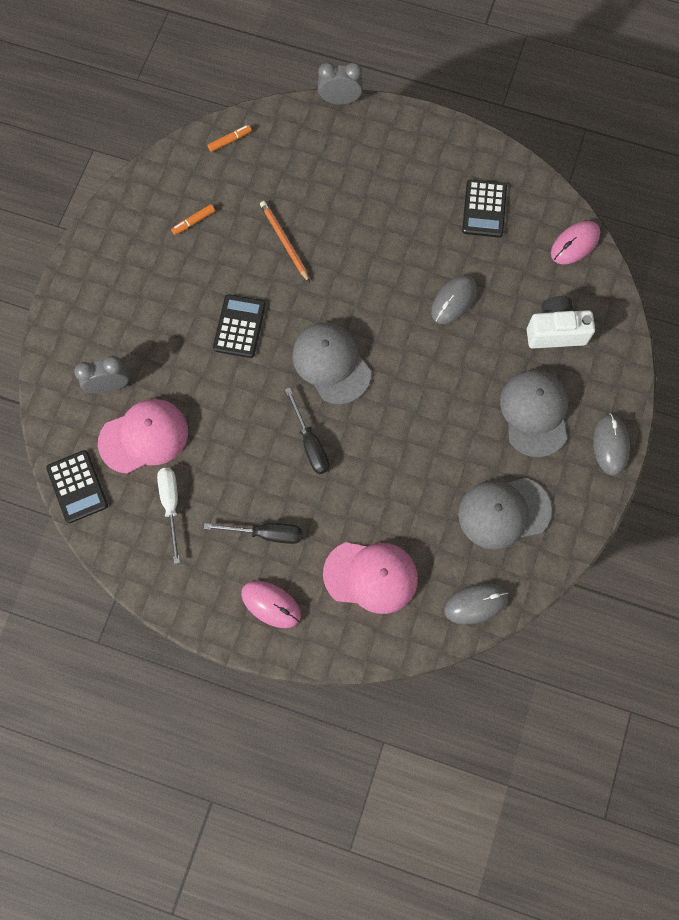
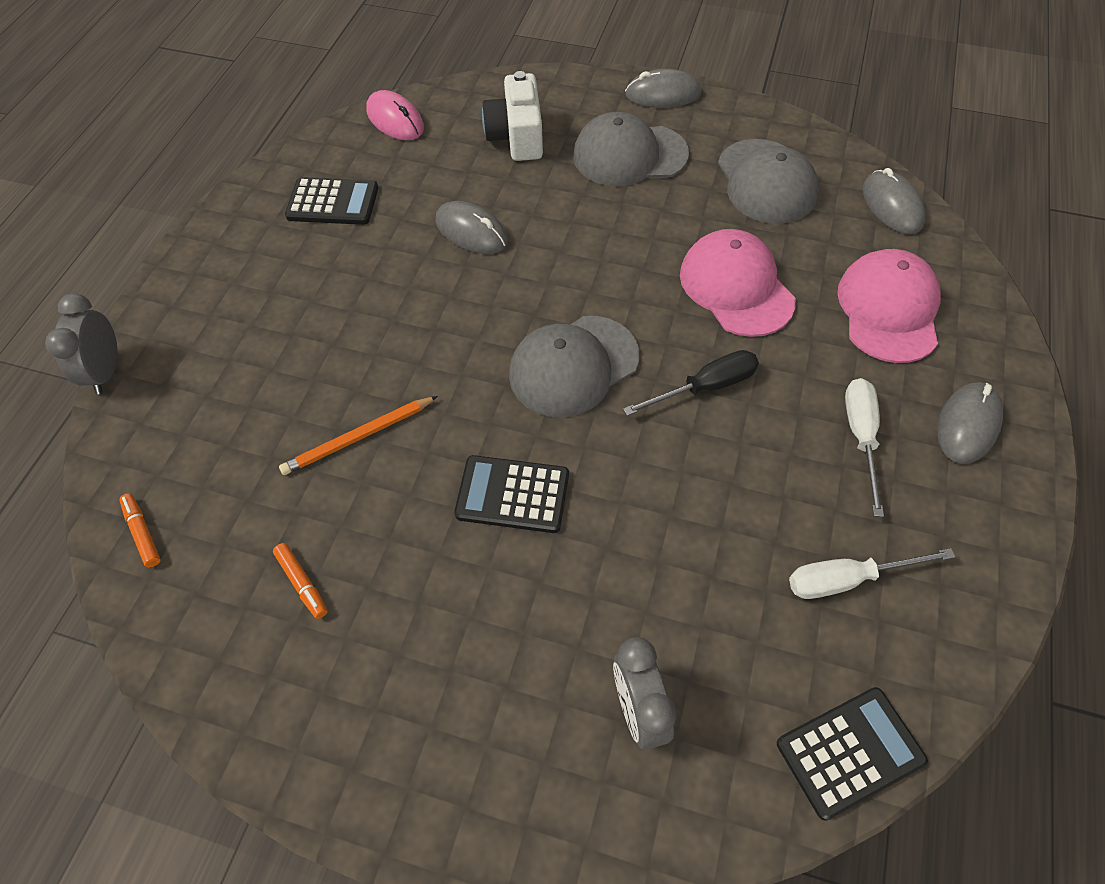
camera: 90 degrees left, 15 degrees down
(144, 437) = (731, 636): pink cap -> pink cap (736, 287)
(266, 534) = (861, 437): black screwdriver -> white screwdriver
(271, 604) = (967, 425): pink mouse -> grey mouse

